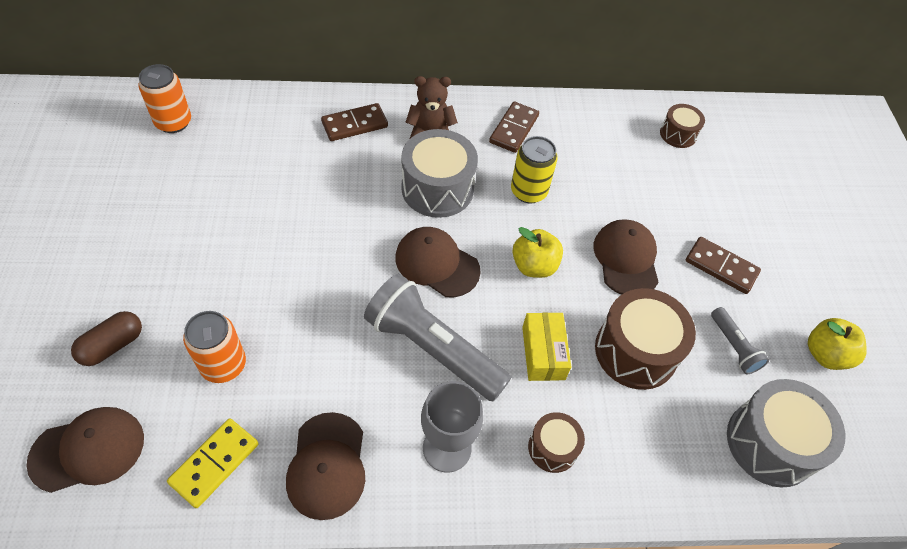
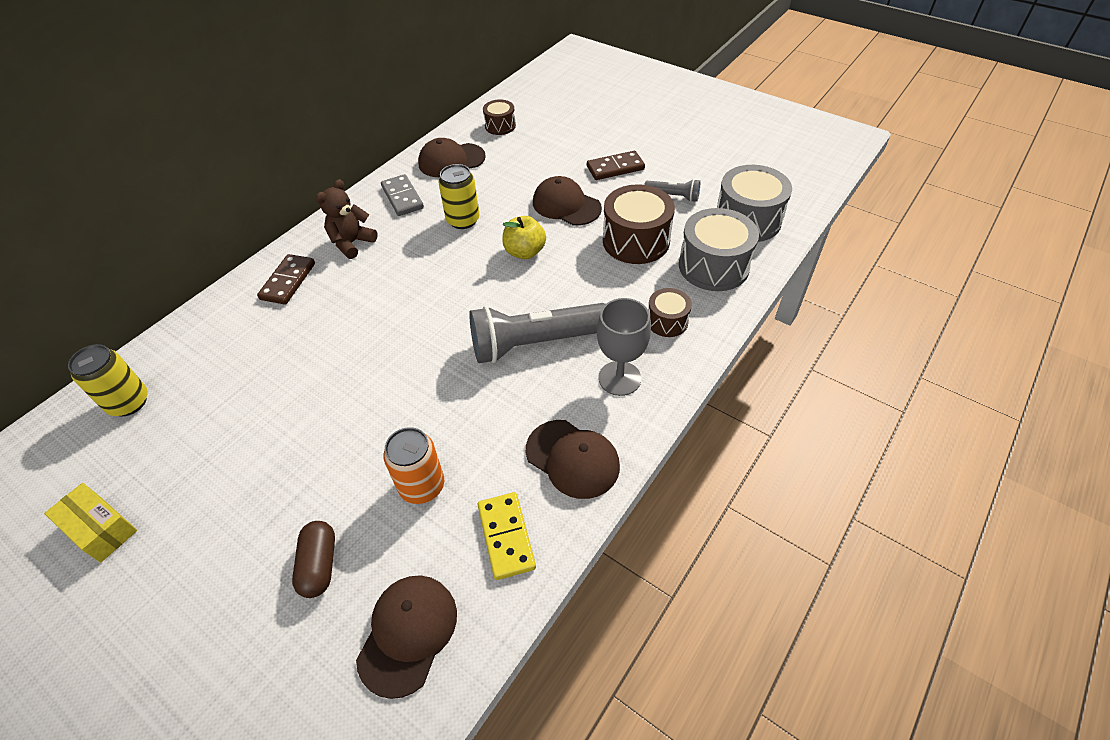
camera: 45 degrees left, 5 degrees down
(173, 122) = (129, 402): orange can -> yellow can
(437, 188) = (405, 266): grey drum -> grey drum (713, 266)
(437, 263) = (468, 302): brown cap -> brown cap (451, 160)
(514, 129) = (402, 197): brown domino -> grey domino
(543, 353) = (595, 286): yellow box -> yellow box (100, 529)
(825, 354) = (713, 163): yellow apple -> none

